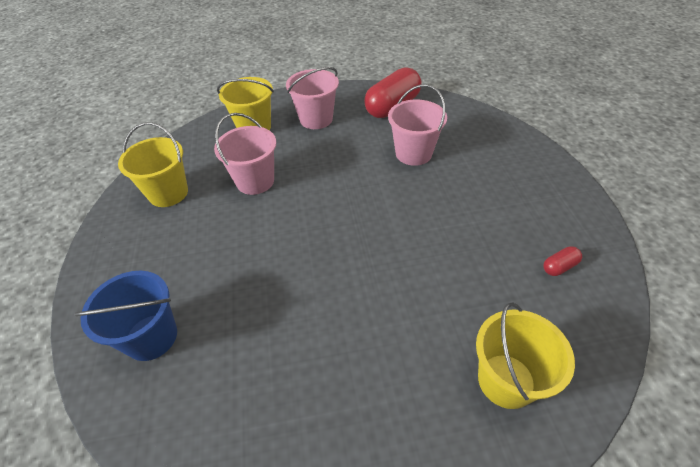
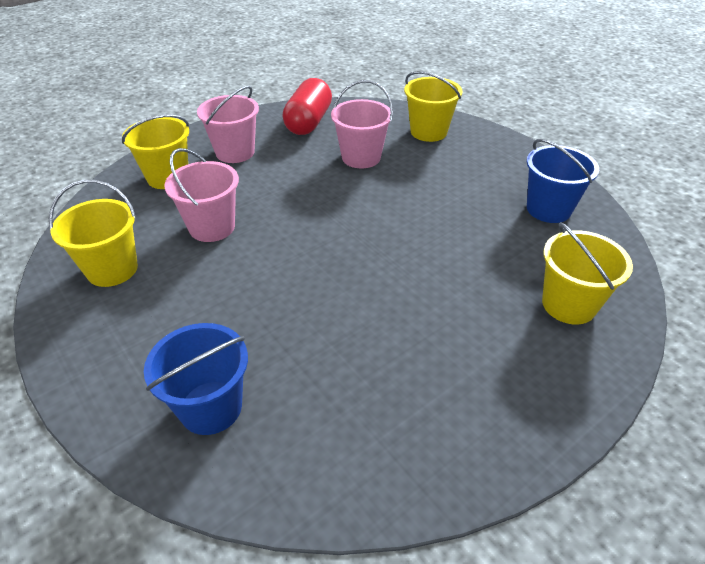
camera: 30 degrees left, 5 degrees down
(493, 145) = (428, 132): none -> yellow bucket
(559, 267) = (548, 209): red capsule -> blue bucket

